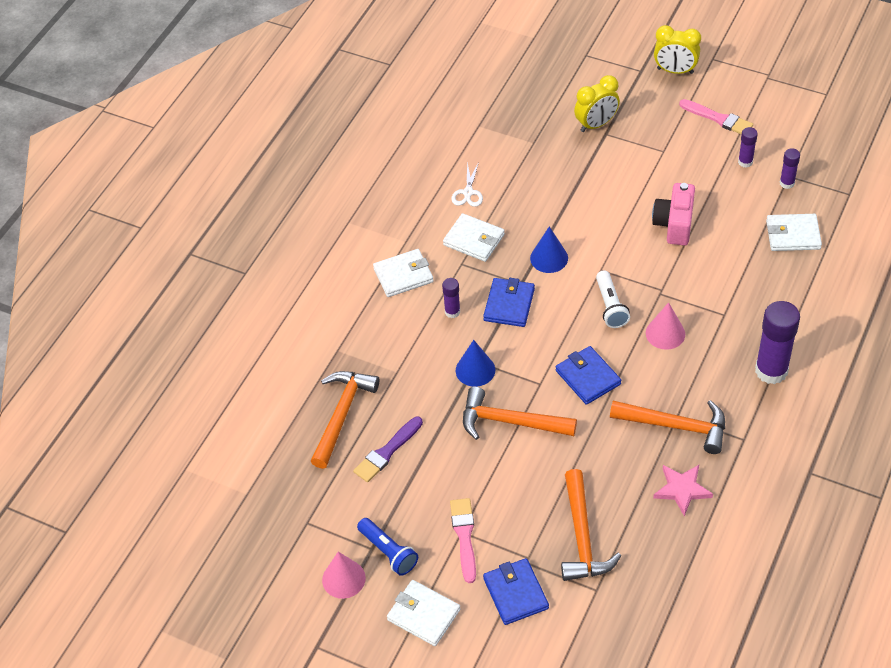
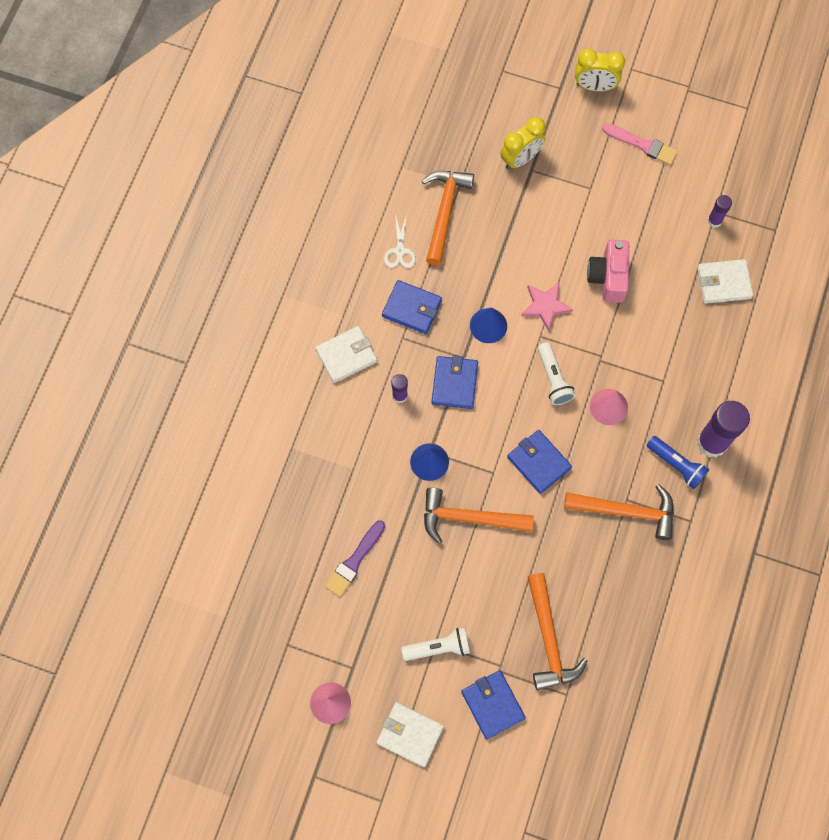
camera: 10 degrees left, 20 degrees up
(342, 415) = (305, 522): orange hammer -> orange hammer (444, 212)
(388, 552) = (369, 671): blue flashlight -> blue flashlight (676, 465)
(464, 536) = (438, 648): pink brush -> white flashlight
(474, 240) = (412, 308): white wallet -> blue wallet
(682, 489) = (637, 581): pink star -> pink star (545, 306)
(745, 162) = (672, 197): purple glue stick -> none

